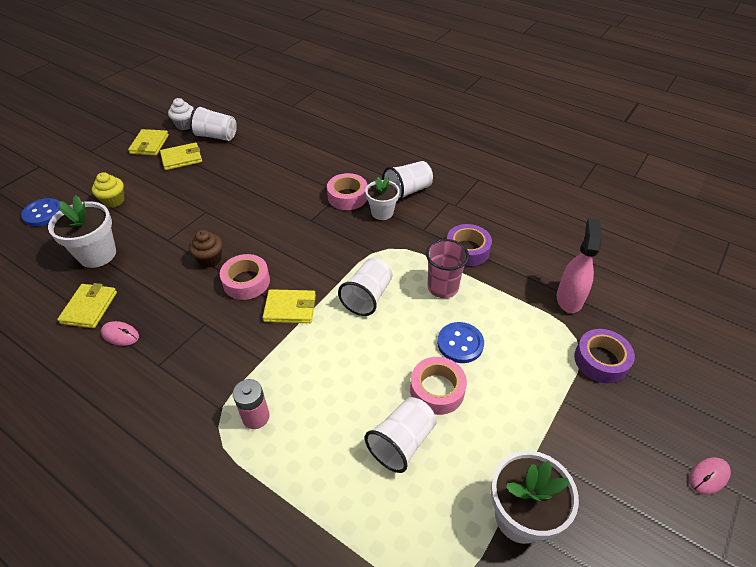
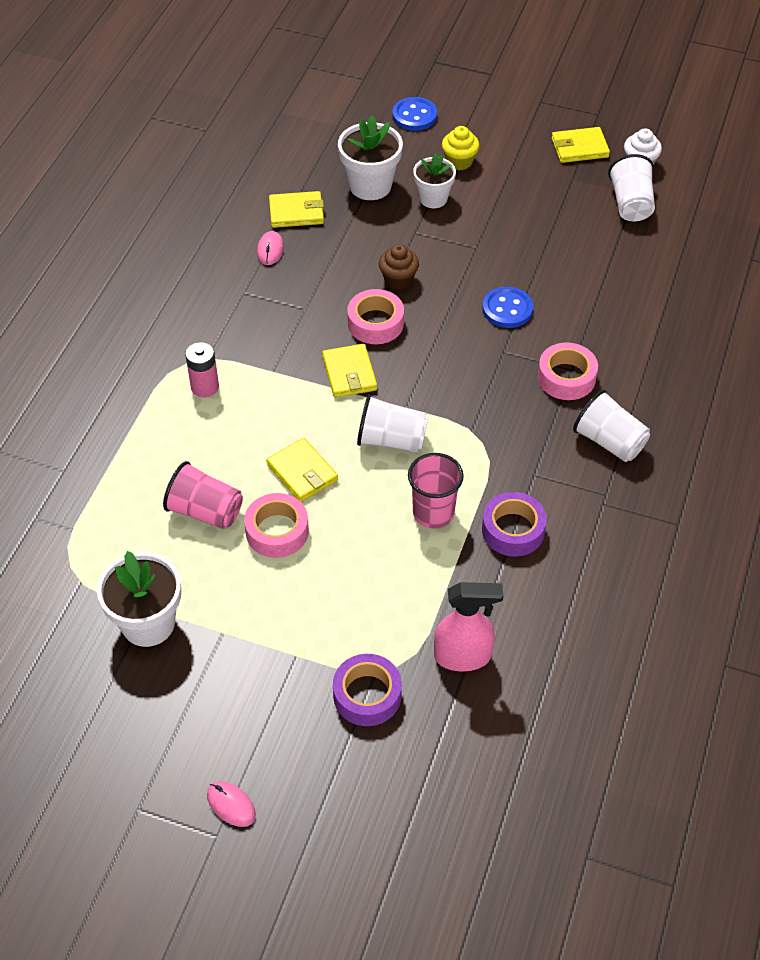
camera: 75 degrees right, 5 degrees up
(182, 158) = (566, 188): yellow wallet -> yellow wallet (302, 472)
(382, 212) = (550, 422): white flower pot -> white flower pot (433, 198)
(402, 442) = (205, 511): white cup -> pink cup
(460, 343) = (348, 544): blue button -> blue button (507, 309)

